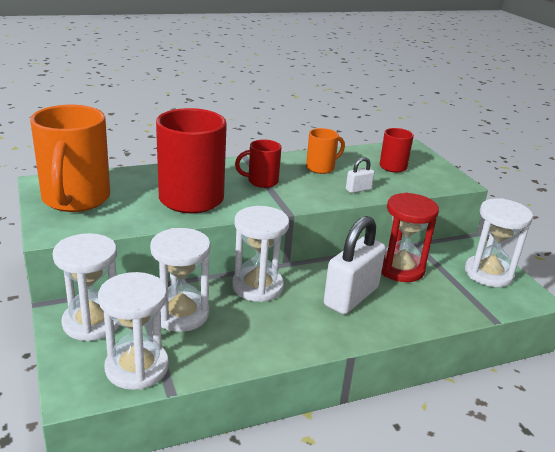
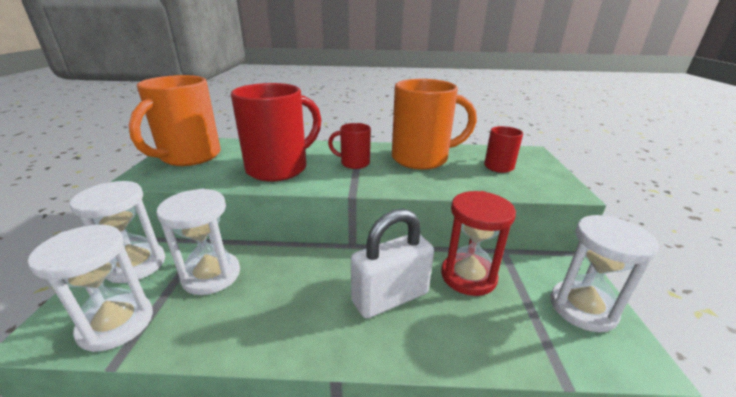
camera: 25 degrees right, 0 degrees up
(257, 286) = (304, 263): white hourglass -> none
(321, 168) = (422, 159): orange mug -> orange mug, size x1.99
(358, 189) = (444, 183): white padlock -> none

